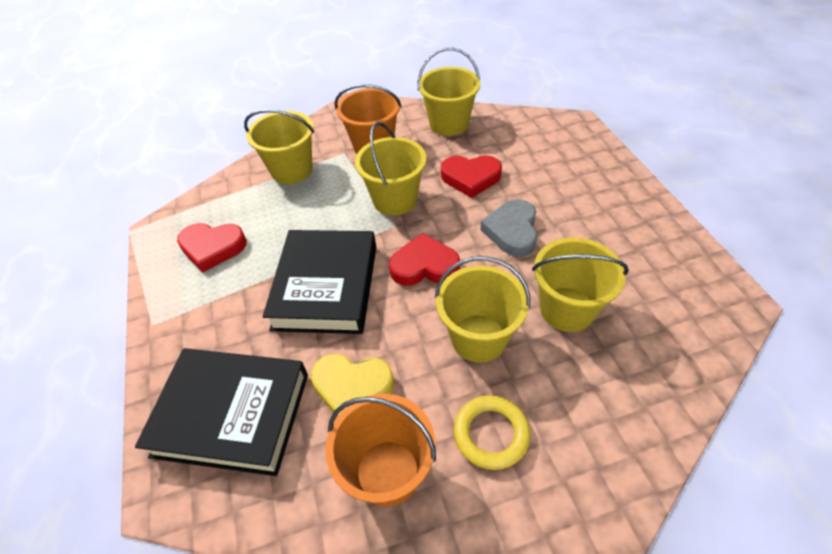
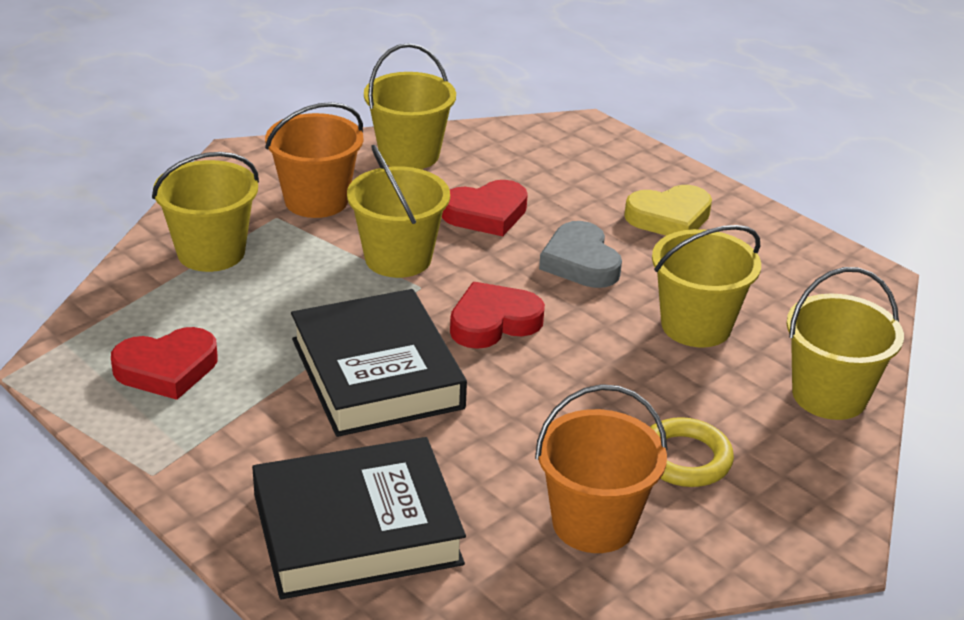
camera: 30 degrees left, 15 degrees down
(352, 387) = (492, 462): yellow heart -> yellow heart (669, 218)
(478, 338) = (612, 377): yellow bucket -> yellow bucket (829, 395)

